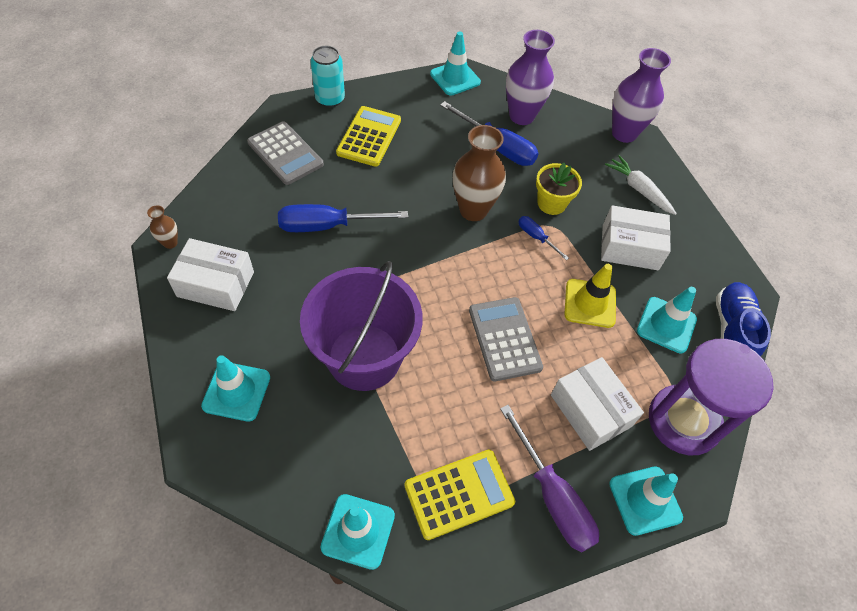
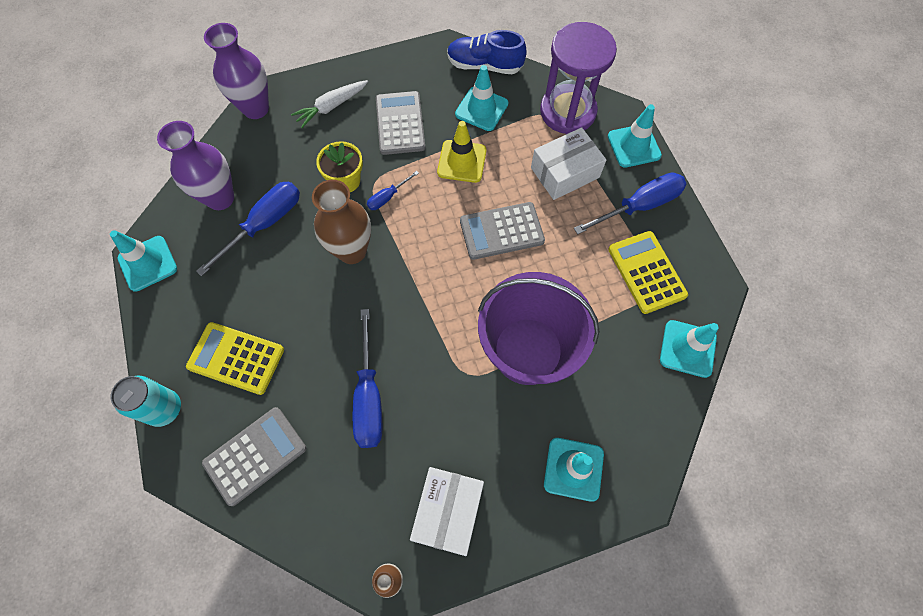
camera: 85 degrees left, 10 degrees up
(552, 496) = (639, 206): purple screwdriver -> blue screwdriver
(630, 247) = (400, 123): white box -> grey calculator

